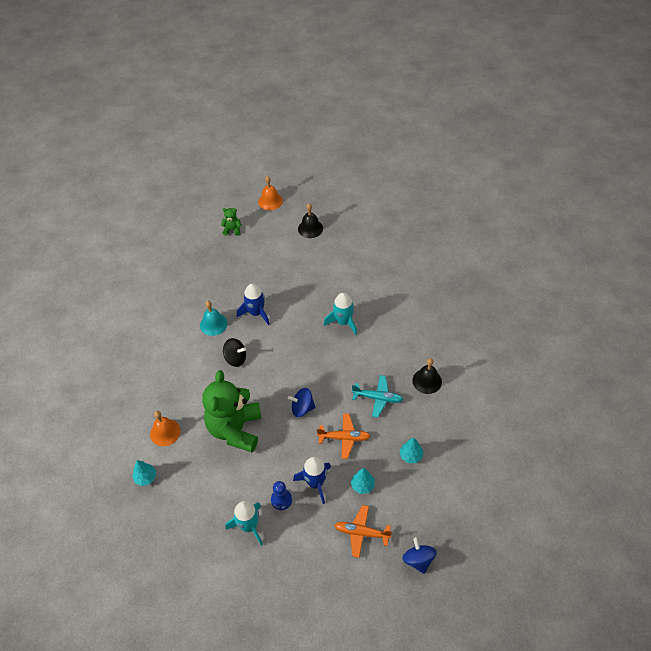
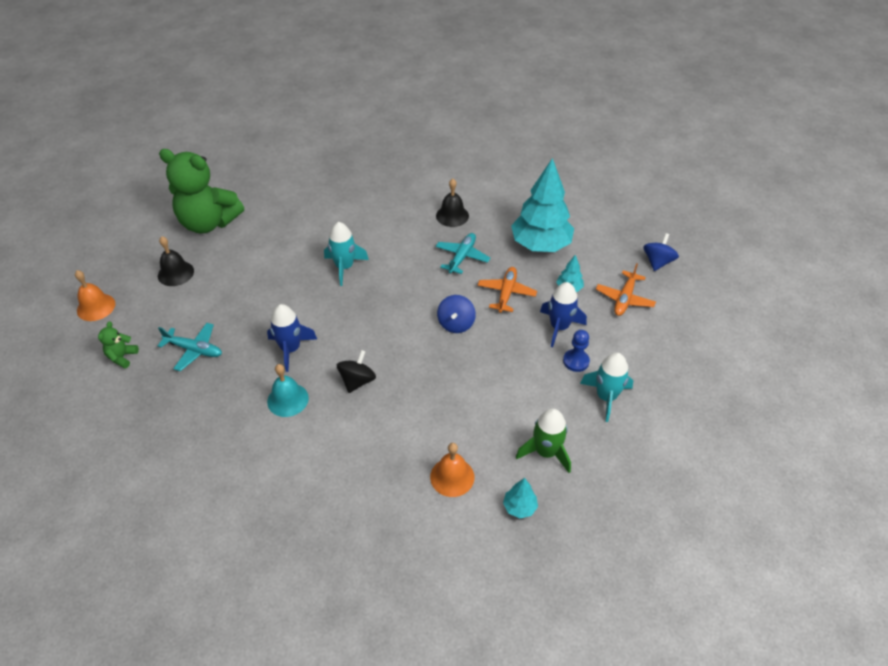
camera: 80 degrees left, 5 degrees down
(192, 488) = (546, 452): none -> green rocket
(235, 429) = (468, 394): green teddy bear -> green teddy bear (209, 223)
(245, 262) = (194, 350): none -> turquoise plane
(411, 456) = (540, 245): turquoise tree -> turquoise tree, size x2.38
(418, 560) = (657, 262): blue spinning top -> blue spinning top turned 120 degrees clockwise

